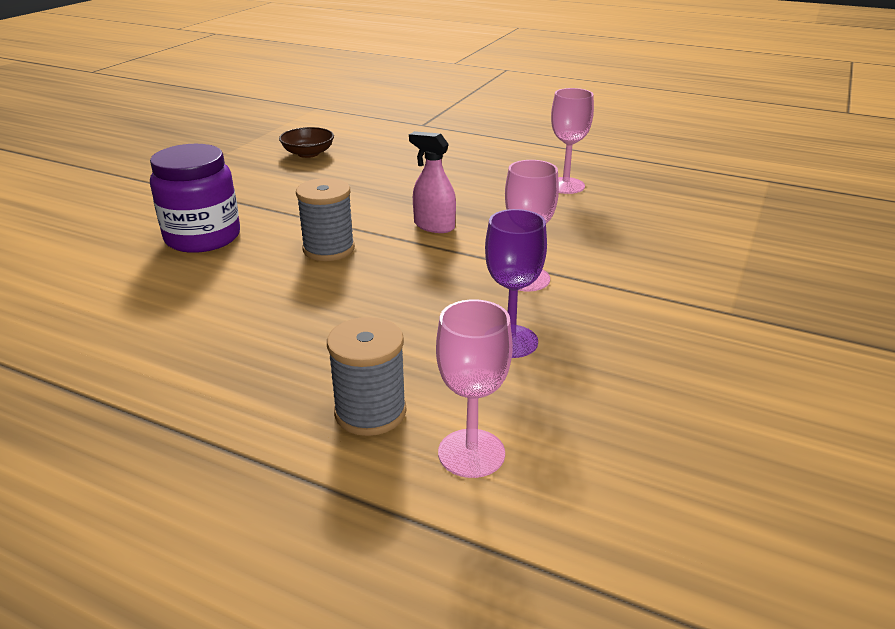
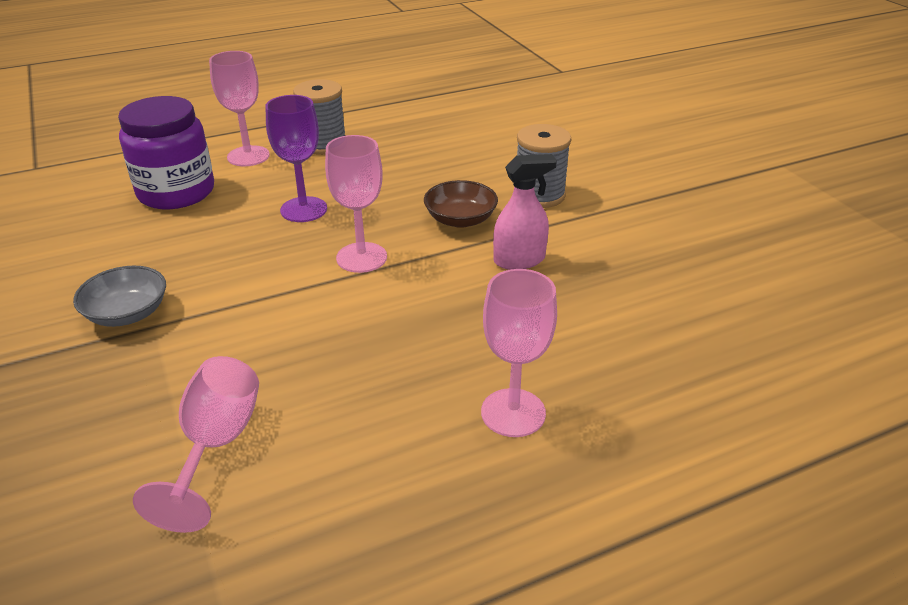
camera: 130 degrees right, 5 degrees up
(203, 237) = (629, 155): purple jar -> purple jar (176, 192)
(308, 153) = (825, 265): brown bowl -> brown bowl (460, 219)
(730, 238) = (216, 445): none -> pink goblet
(748, 332) = (127, 313): none -> grey bowl

